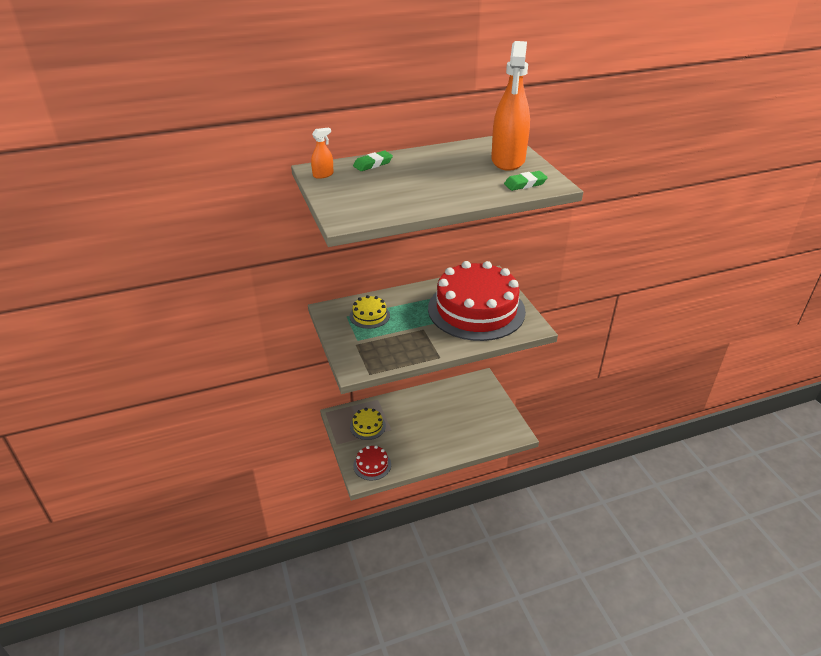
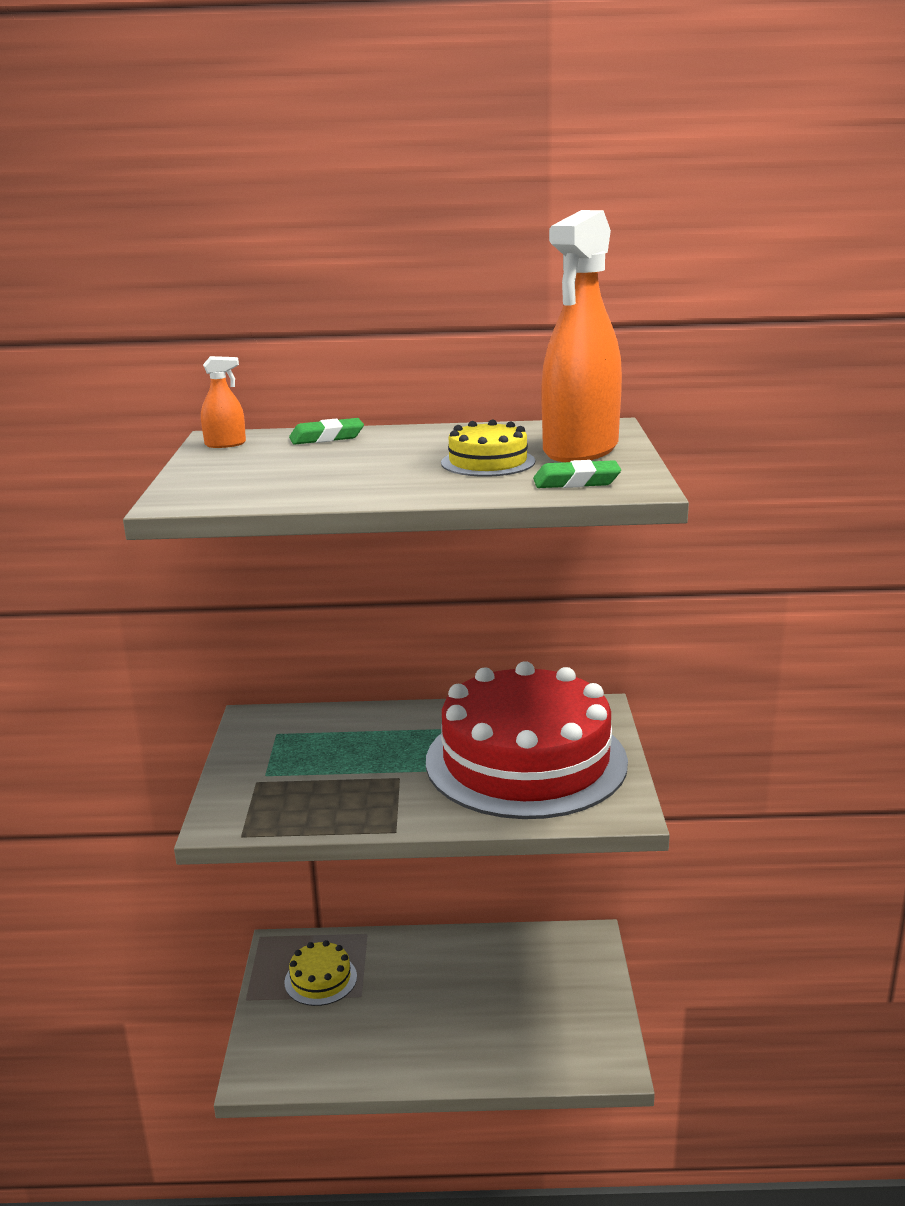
camera: 20 degrees right, 15 degrees down
(369, 316) = (317, 739): yellow cake -> yellow cake (488, 462)
(372, 465) = (287, 1056): red cake -> none

